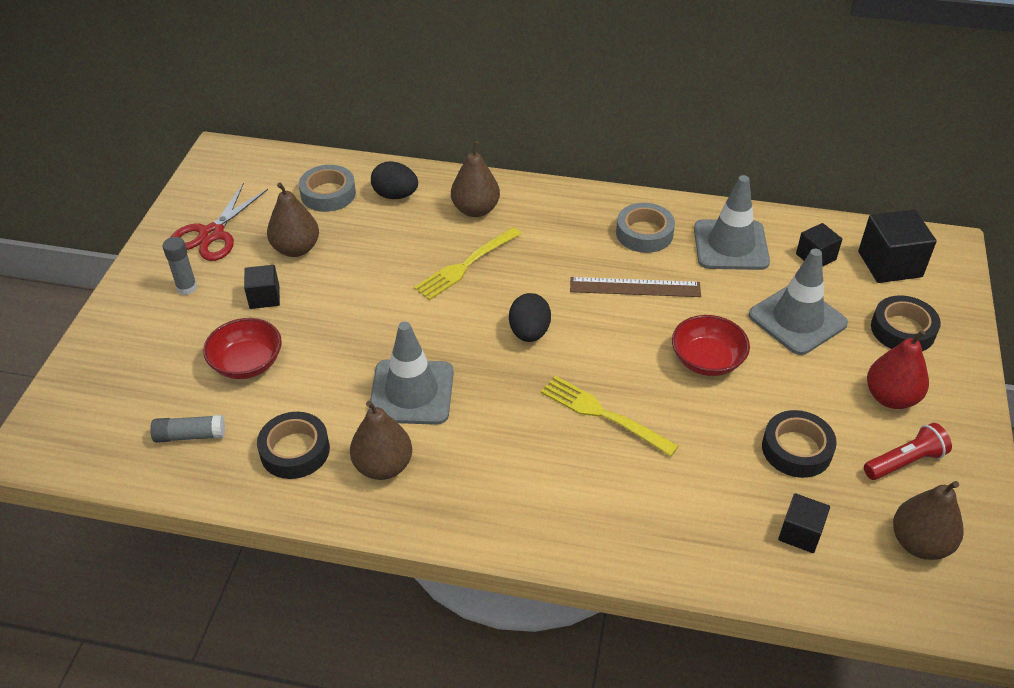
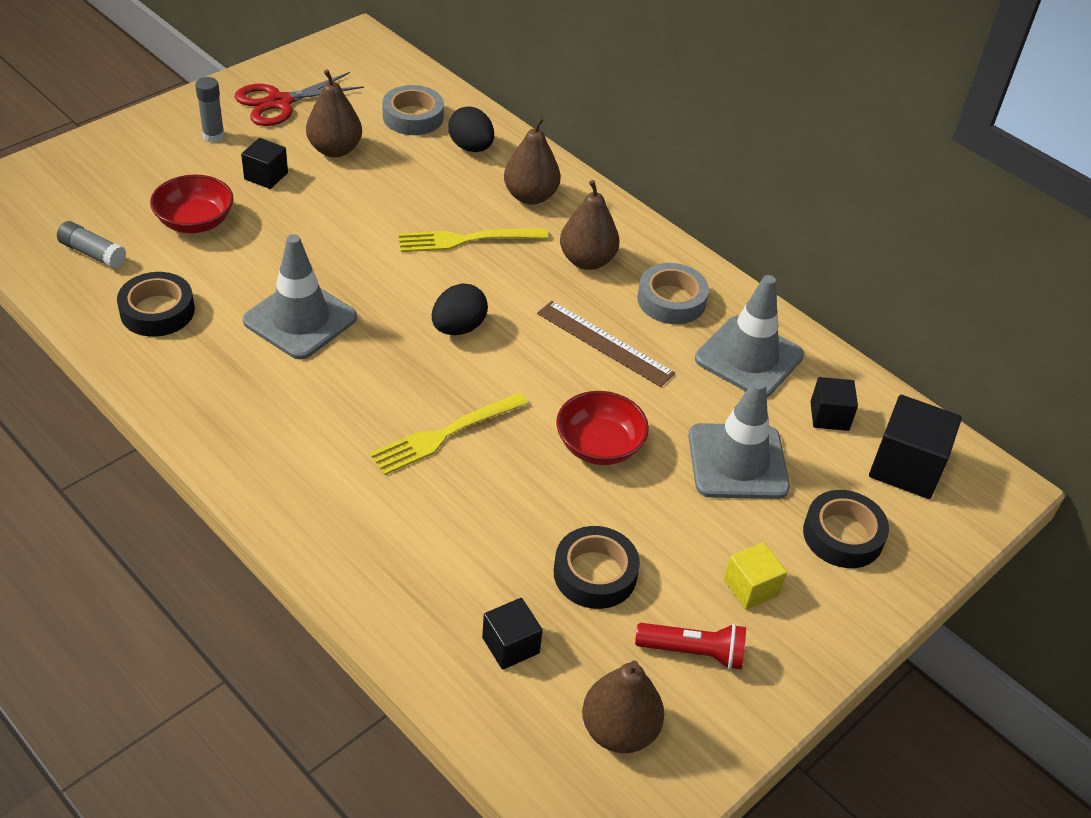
camera: 30 degrees right, 0 degrees up
(383, 466) = (212, 364): brown pear -> brown pear (587, 260)
(603, 414) = (445, 434): yellow fork -> yellow fork turned 105 degrees counterclockwise
(891, 397) = (751, 588): red pear -> yellow cube

